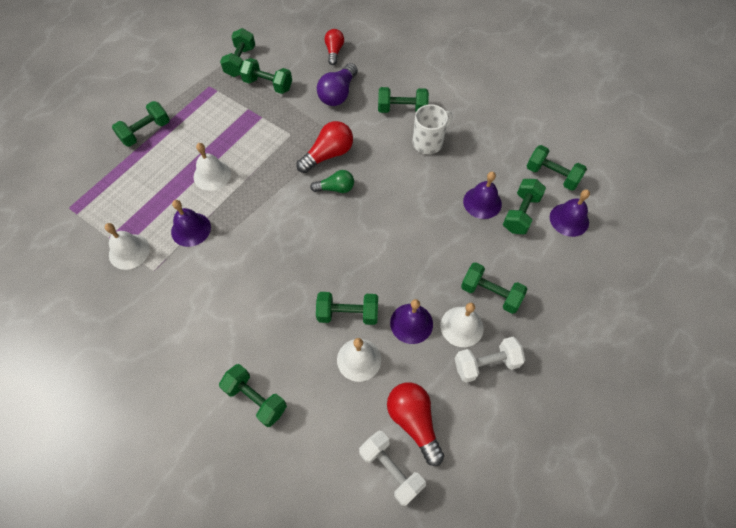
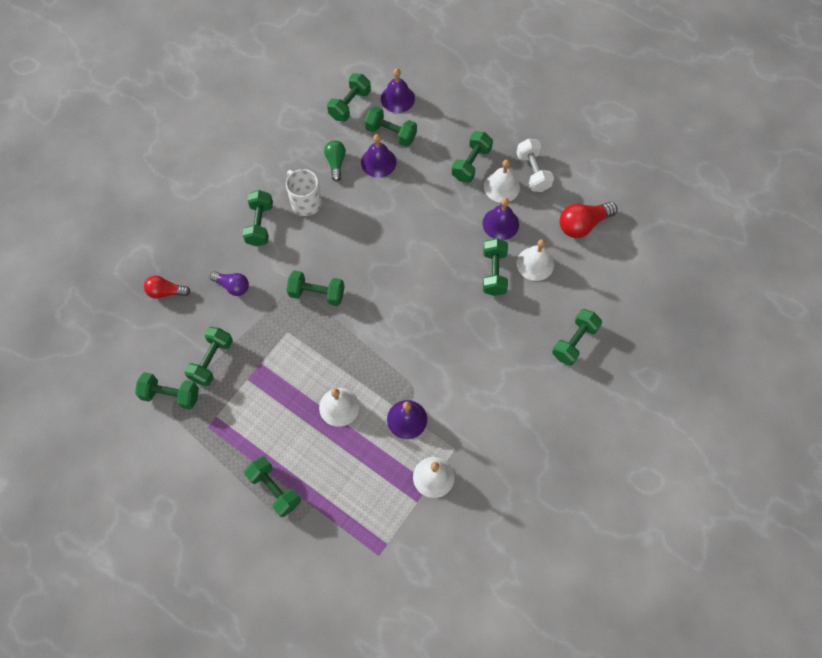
camera: 90 degrees left, 5 degrees up
(328, 155) = (317, 293): red light bulb -> green dumbbell
(335, 188) = (359, 285): green light bulb -> green light bulb (336, 163)
(338, 94) = (233, 286): purple light bulb -> purple light bulb, size x0.66
(391, 469) = (620, 241): white dumbbell -> none

